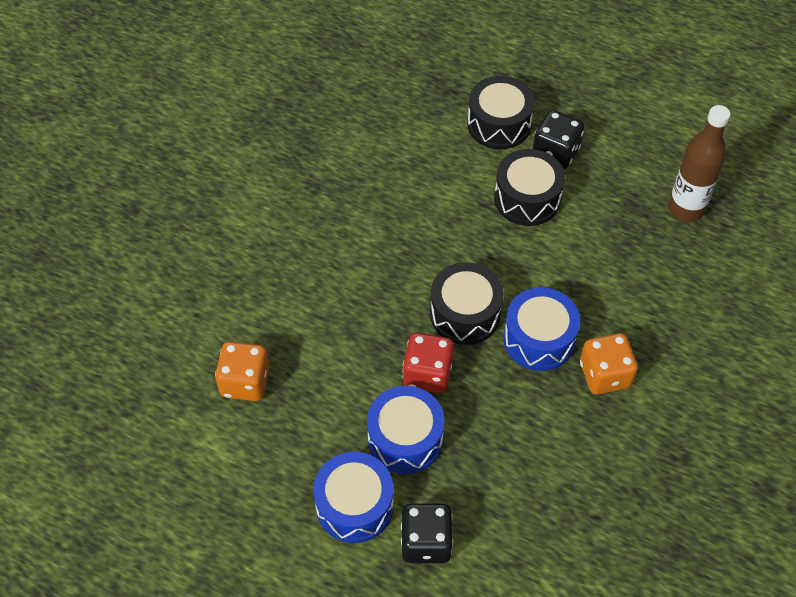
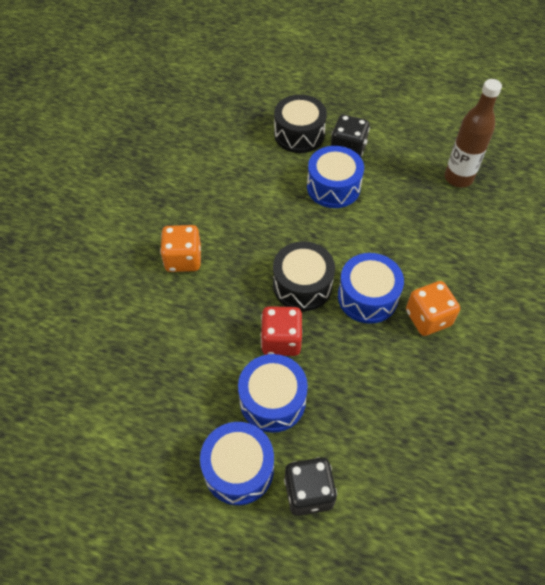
camera: 10 degrees left, 0 degrees up
(245, 382) = (124, 373): orange dice -> orange dice (183, 259)
(527, 198) = (333, 187): black drum -> blue drum

